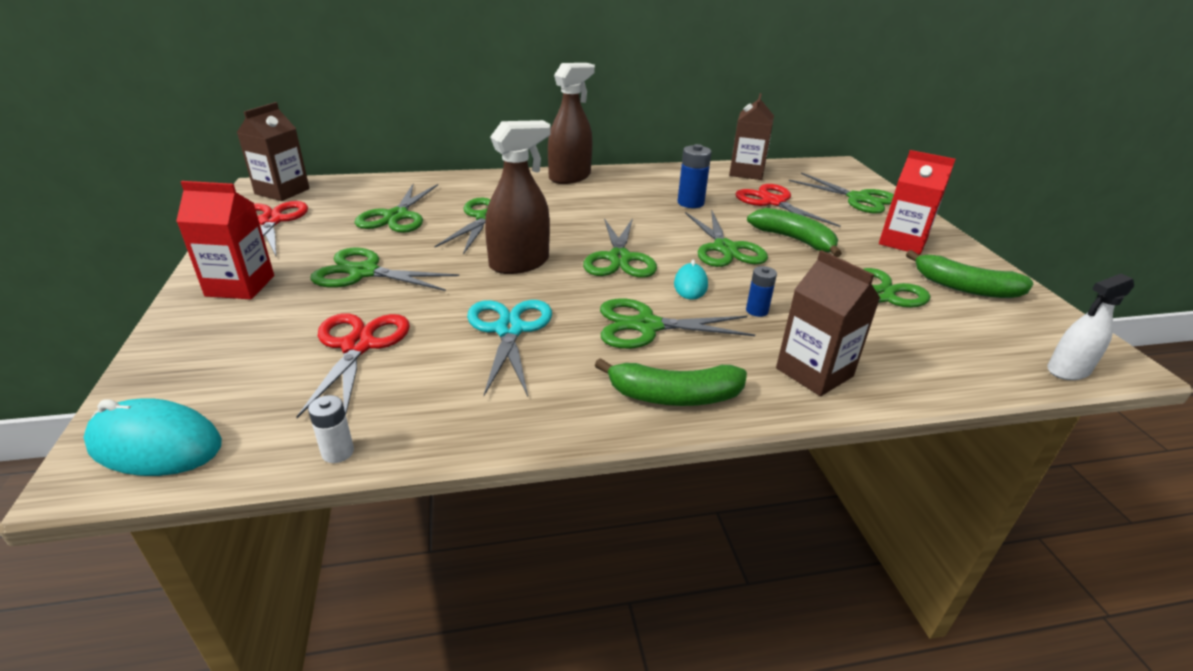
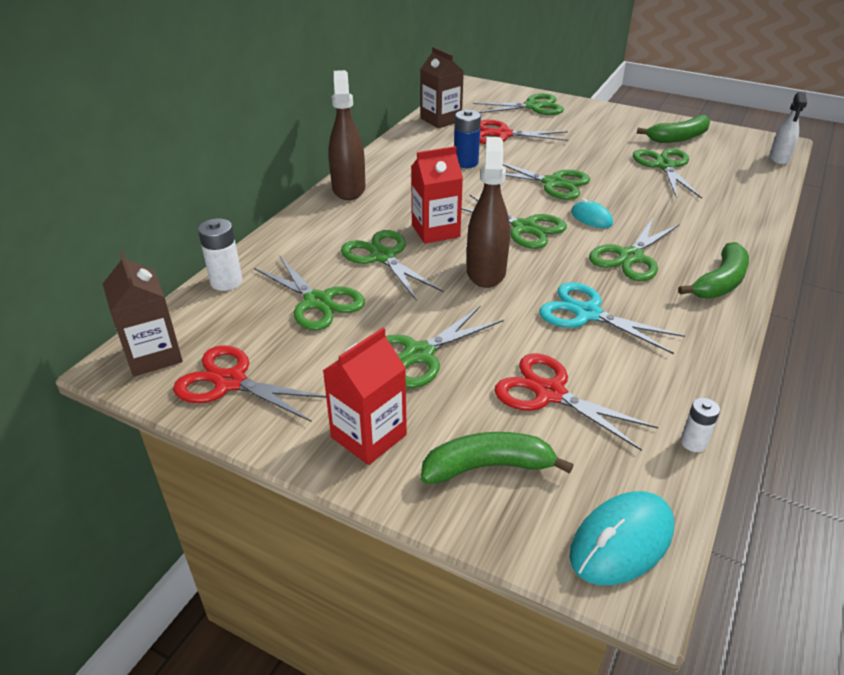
camera: 50 degrees left, 5 degrees up
(388, 182) = (226, 282): none -> white battery
(757, 311) = (646, 211): blue battery -> none
(794, 240) = (567, 155): green banana -> green banana (488, 466)
(814, 372) = (729, 226): brown carton -> none
(902, 242) = (607, 125): red carton -> red carton (435, 231)

